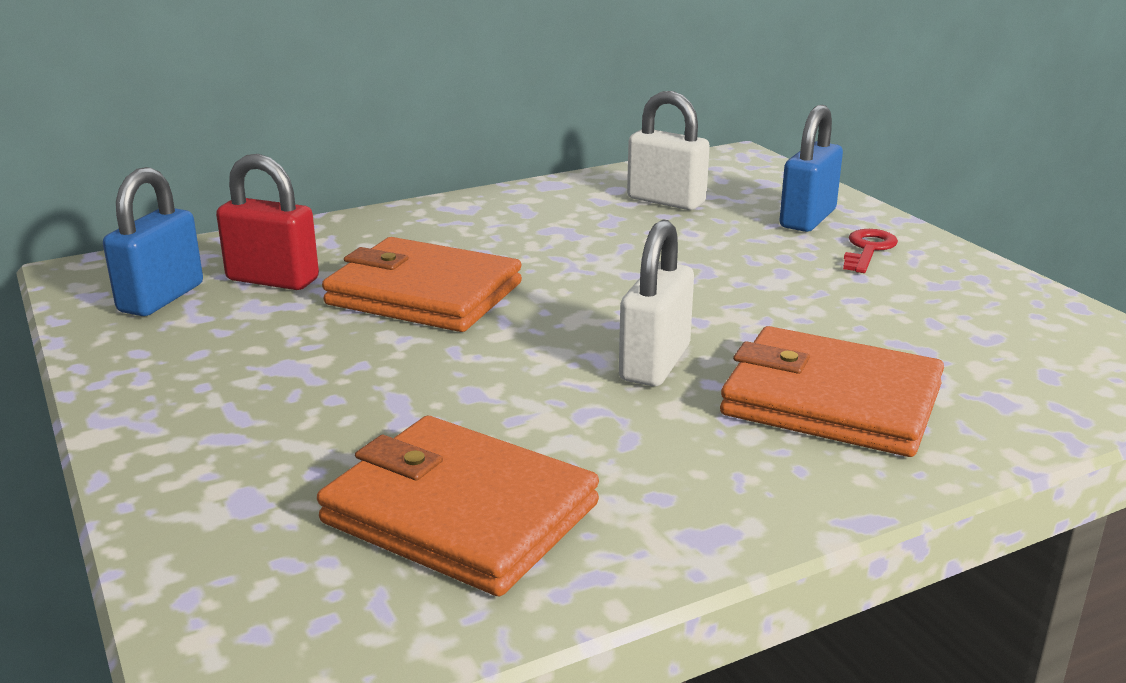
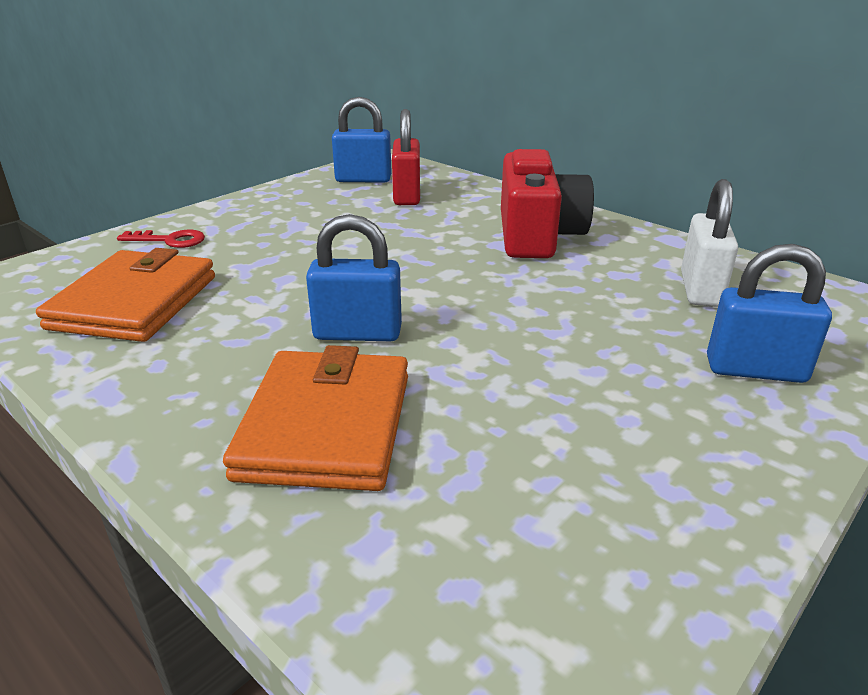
camera: 70 degrees right, 5 degrees up
(424, 294) = (419, 237): orange wallet -> none
(484, 235) = (537, 235): none -> red camera
(654, 363) = (357, 333): white padlock -> blue padlock
(868, 249) = (711, 418): red key -> red key (170, 240)

